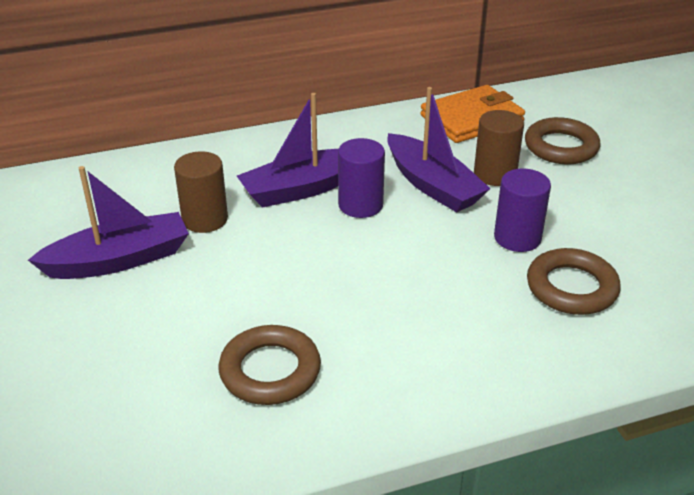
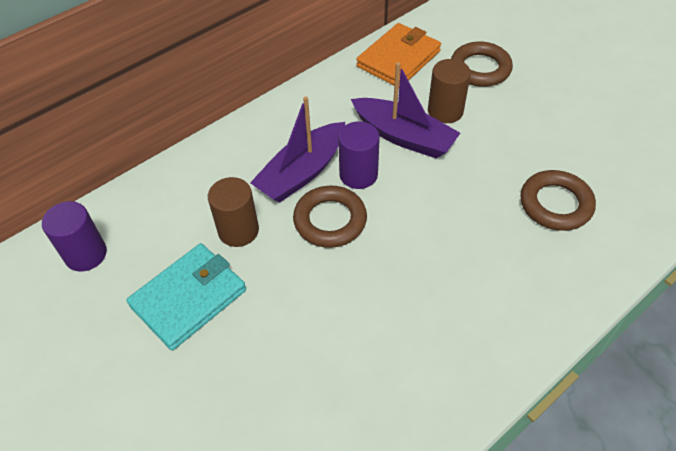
camera: 20 degrees left, 15 degrees up
(119, 260) = (189, 298): purple boat -> turquoise wallet
(270, 371) = (377, 365): brown ring -> brown ring (330, 220)
(517, 238) = (493, 169): purple cylinder -> purple cylinder (86, 254)

